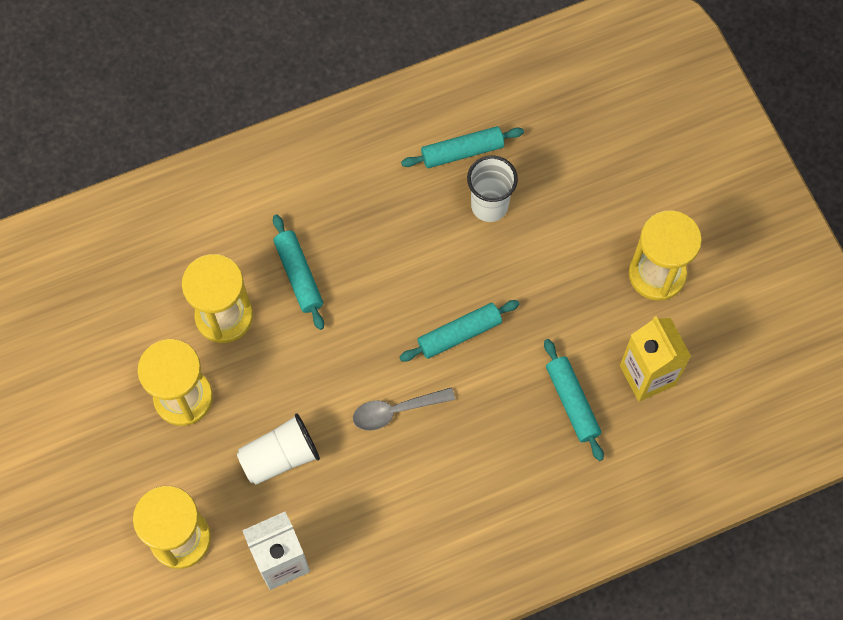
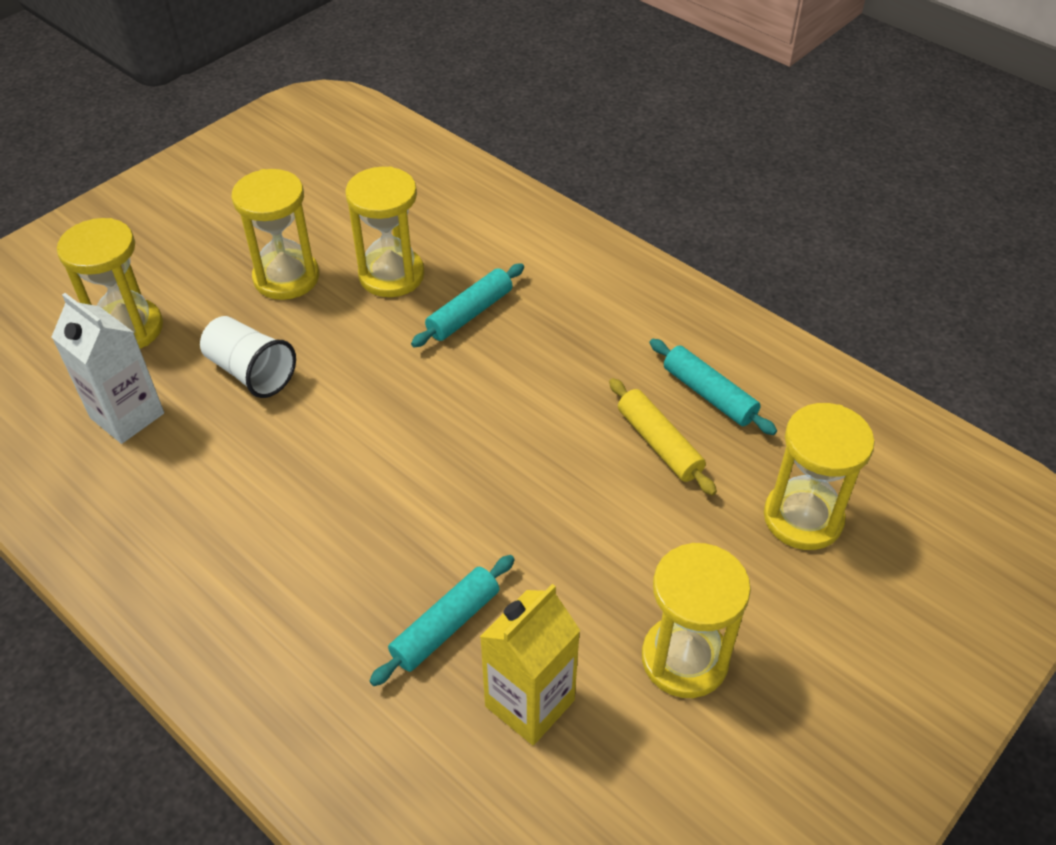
camera: 65 degrees right, 20 degrees down
(396, 411) = (349, 450): grey spoon -> none
(459, 334) = (477, 474): turquoise rolling pin -> none
(489, 206) = (659, 444): white cup -> yellow rolling pin
(590, 152) = (803, 518): none -> yellow hourglass

